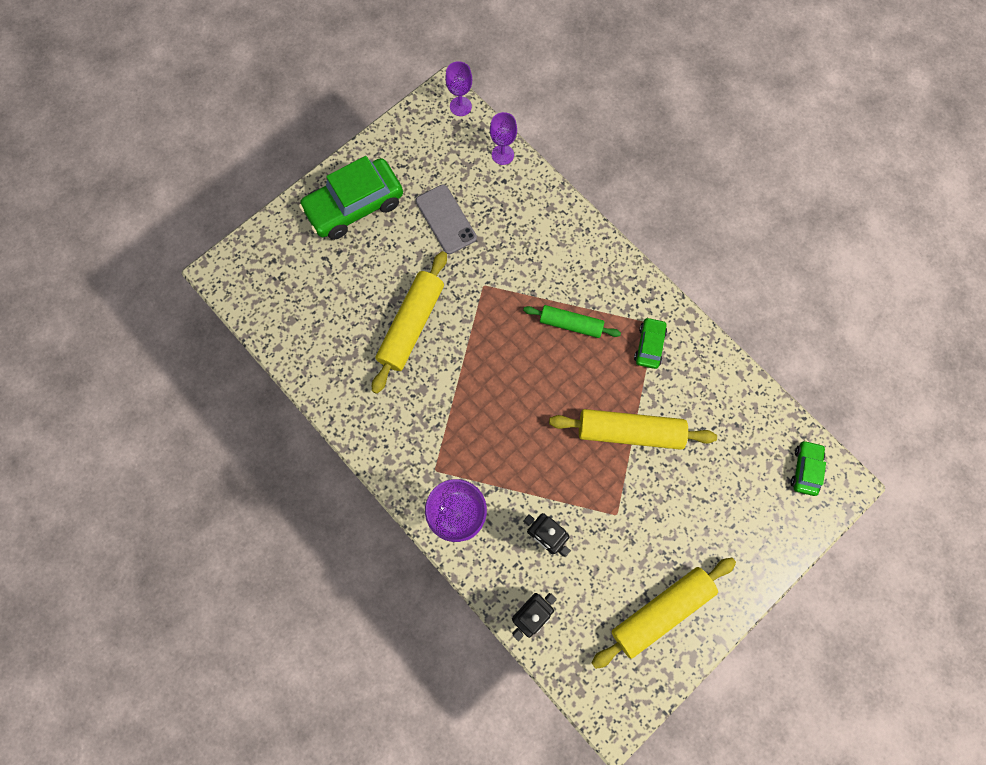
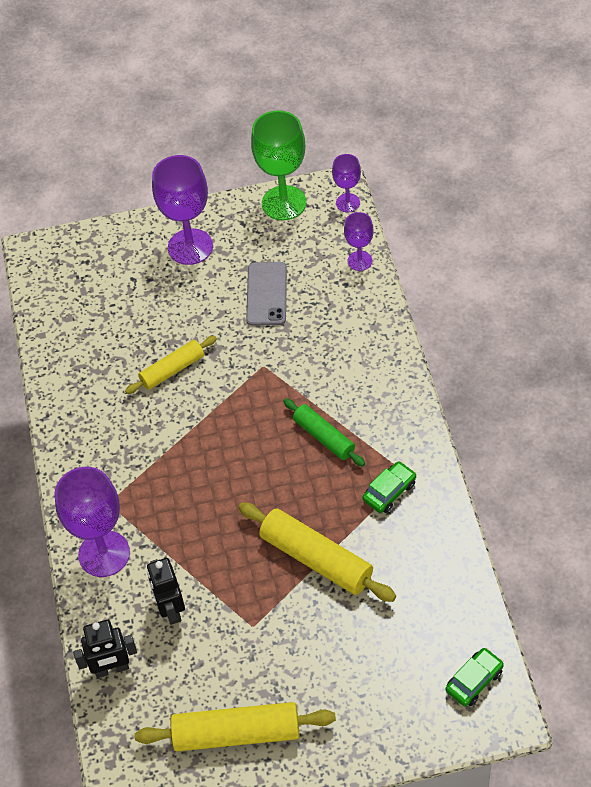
camera: 35 degrees right, 20 degrees down
(354, 205) = (190, 247): green car -> purple goblet
(408, 130) = (284, 203): none -> green goblet
(411, 325) = (172, 370): yellow rolling pin -> yellow rolling pin, size x0.62

